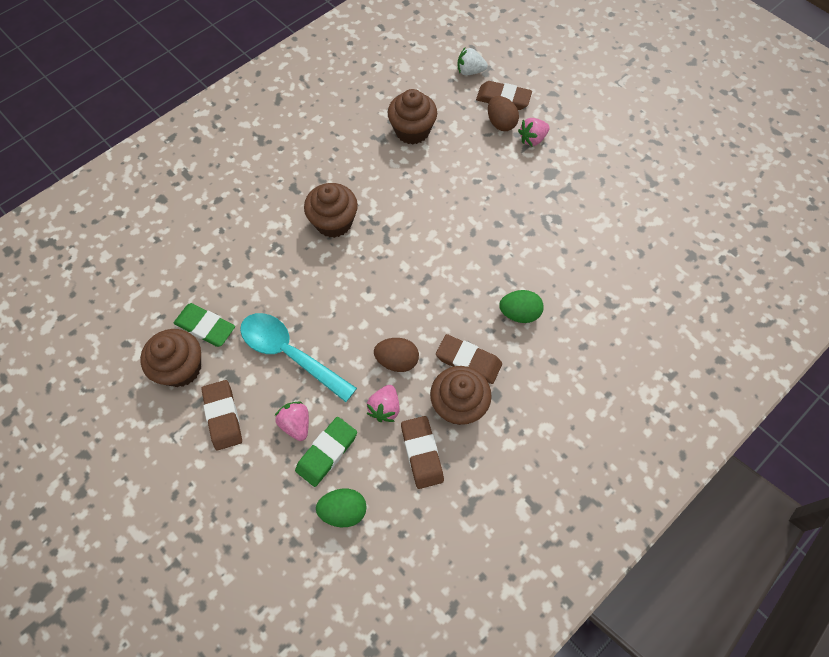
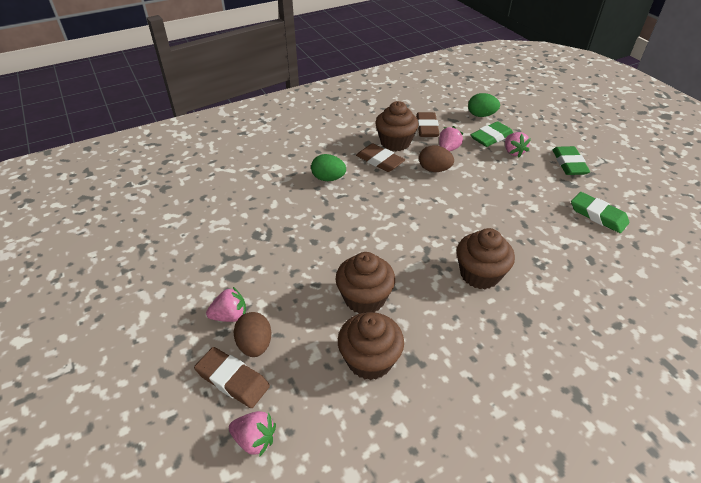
camera: 165 degrees left, 20 degrees down
(181, 368) = (611, 194): brown cupcake -> brown cupcake (364, 298)
(223, 416) = (569, 164): brown eraser -> green eraser
(290, 354) = (520, 187): turquoise spoon -> none
(470, 71) = (254, 439): white strawberry -> pink strawberry

